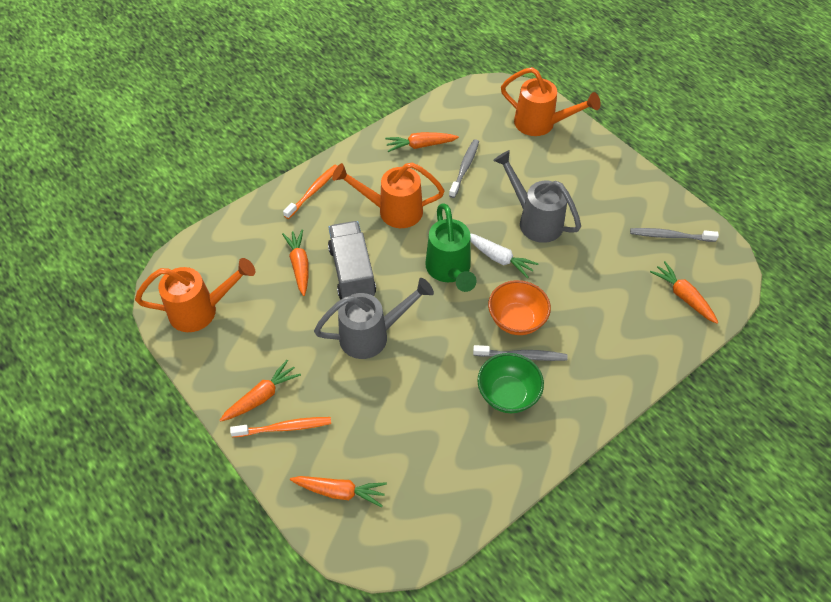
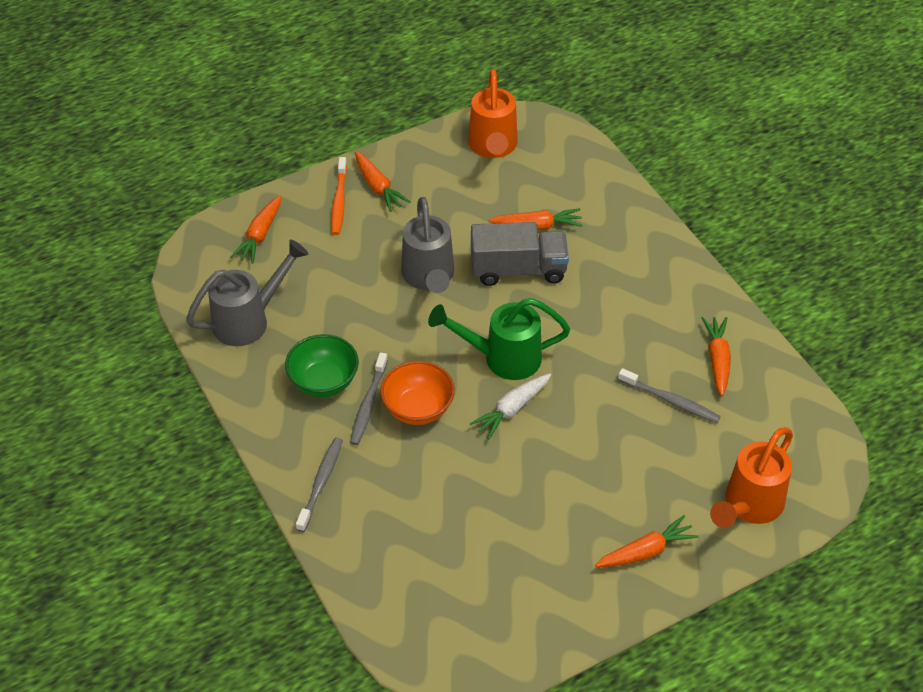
camera: 100 degrees right, 5 degrees down
(313, 191) = (648, 246): orange toothbrush -> none
(392, 211) = (606, 316): orange watering can -> none
(534, 220) = (568, 459): grey watering can -> grey watering can (249, 320)
(670, 236) = (513, 610): grey toothbrush -> grey toothbrush (320, 483)
(683, 296) = (411, 594): orange carrot -> orange carrot (646, 551)

